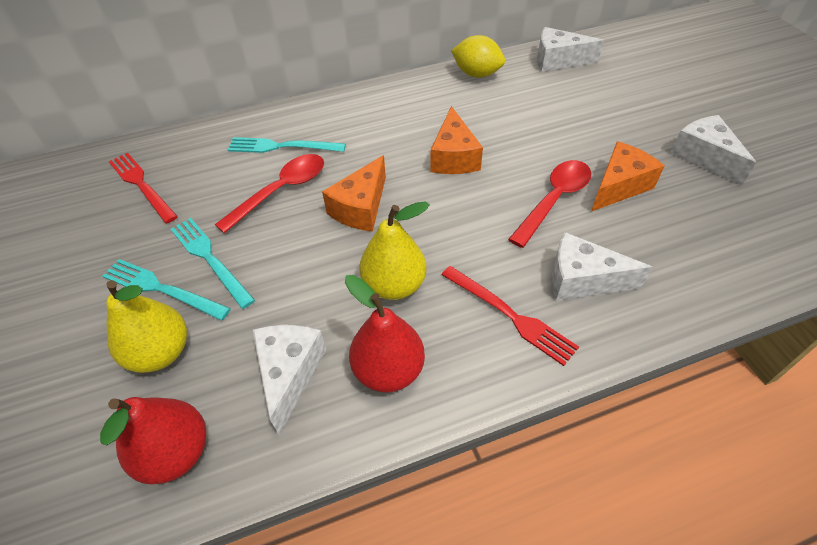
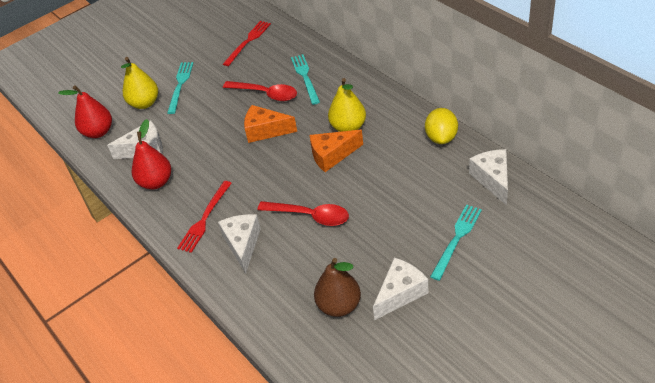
camera: 75 degrees right, 5 degrees down
(210, 259) = (205, 91): turquoise fork -> turquoise fork (457, 239)
(394, 285) = (210, 165): yellow pear -> yellow pear (348, 127)
(619, 186) = (340, 247): orange cheese -> none
(715, 208) = (339, 305): none -> brown pear

